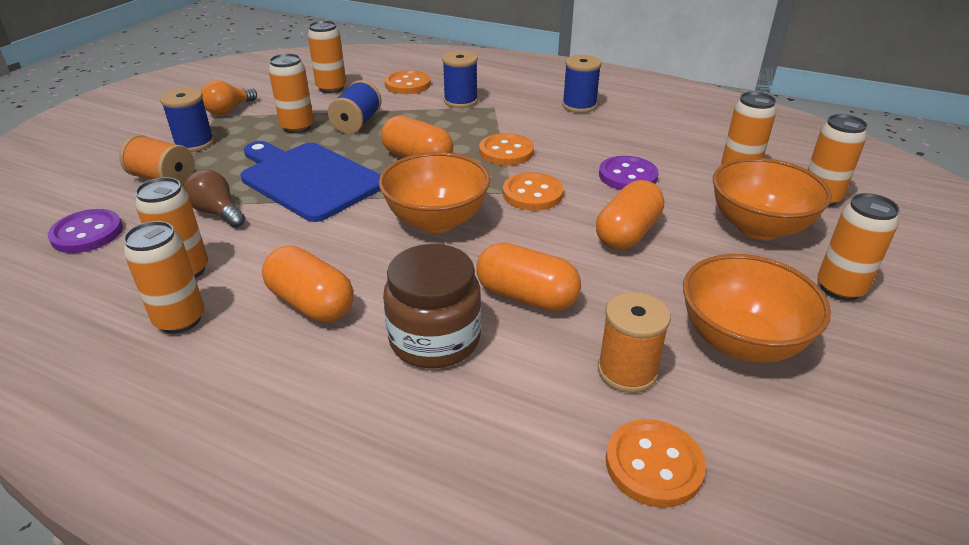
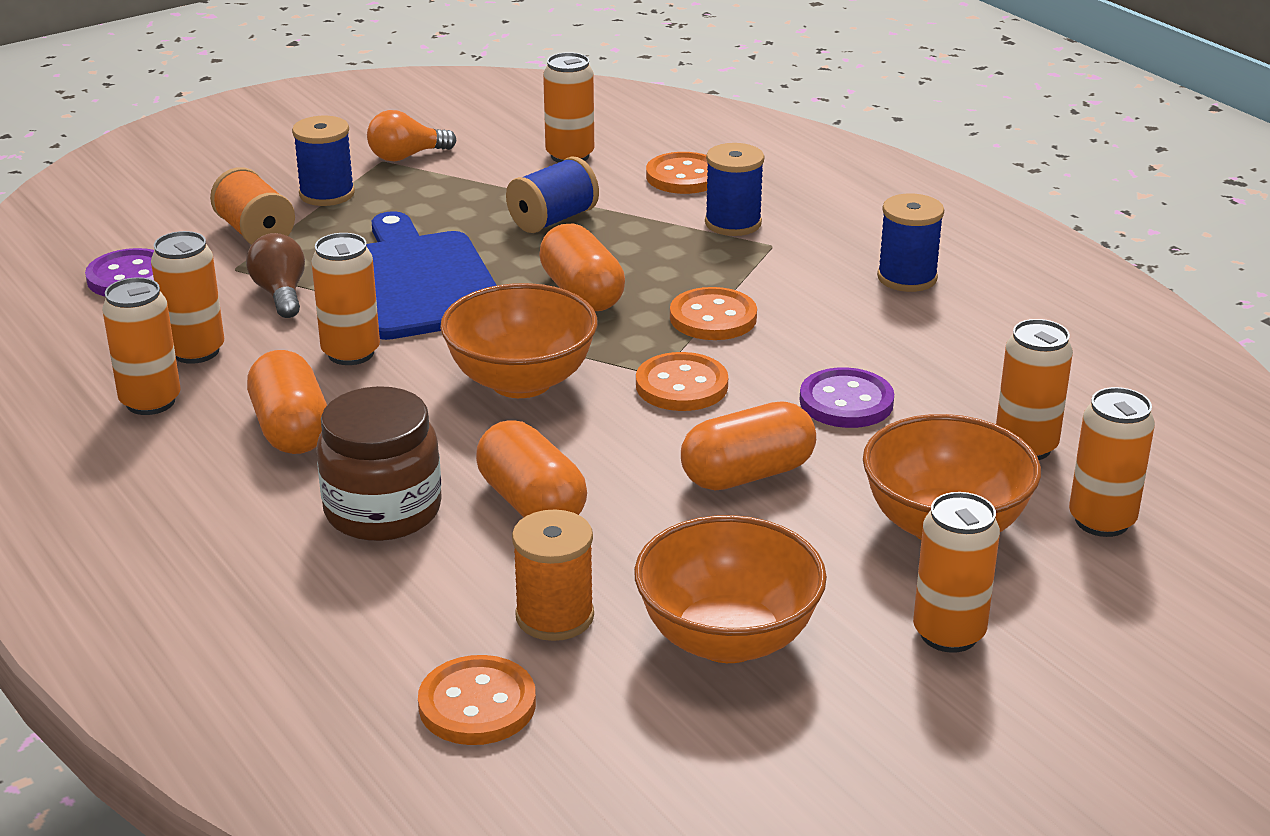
camera: 30 degrees right, 5 degrees down
(297, 127) = (470, 205): orange can -> orange can (351, 353)

